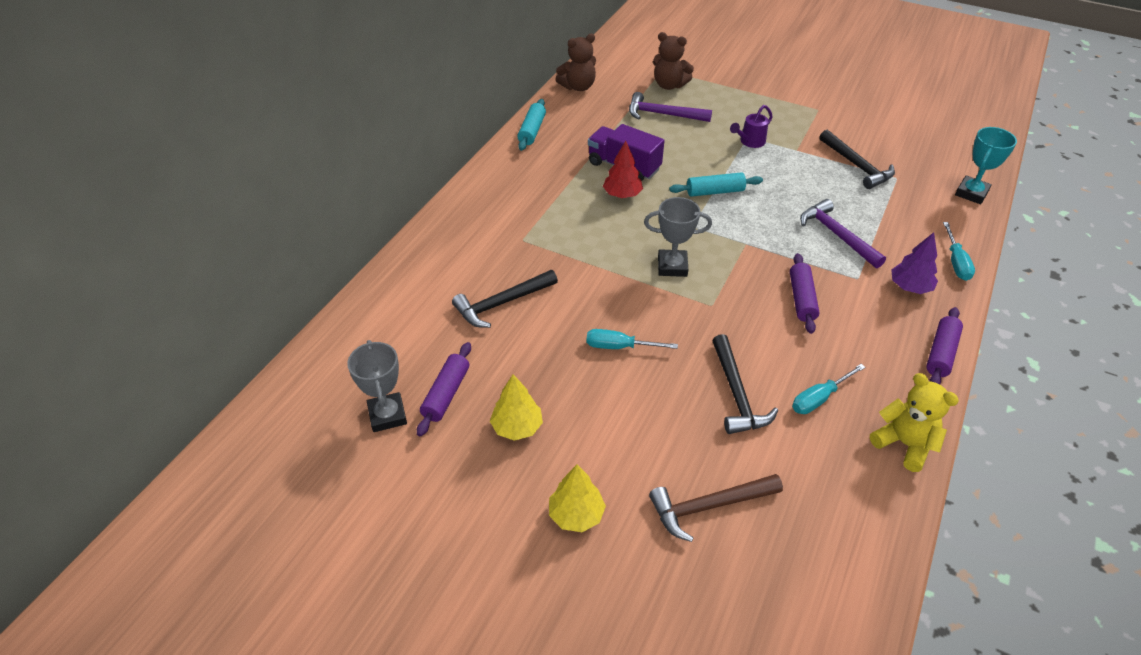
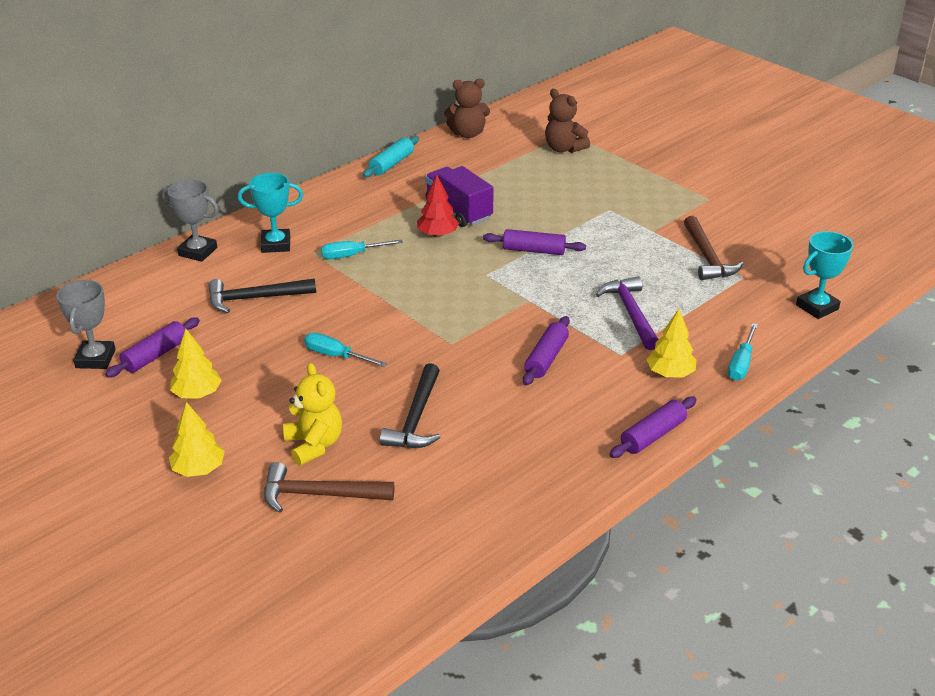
camera: 20 degrees right, 10 degrees down
(482, 239) = (276, 244): none -> turquoise trophy
(663, 114) = (536, 173): purple hammer -> none
(672, 266) = (438, 304): grey trophy -> grey trophy (198, 251)
(715, 191) = (533, 250): turquoise rolling pin -> purple rolling pin
(750, 142) = (607, 214): purple watering can -> none
(819, 398) = (494, 441): turquoise screwdriver -> turquoise screwdriver (352, 255)
(857, 166) = (707, 257): black hammer -> brown hammer
(904, 444) = (547, 497): yellow teddy bear -> yellow teddy bear (314, 445)
(910, 287) = (670, 374): purple tree -> yellow tree

